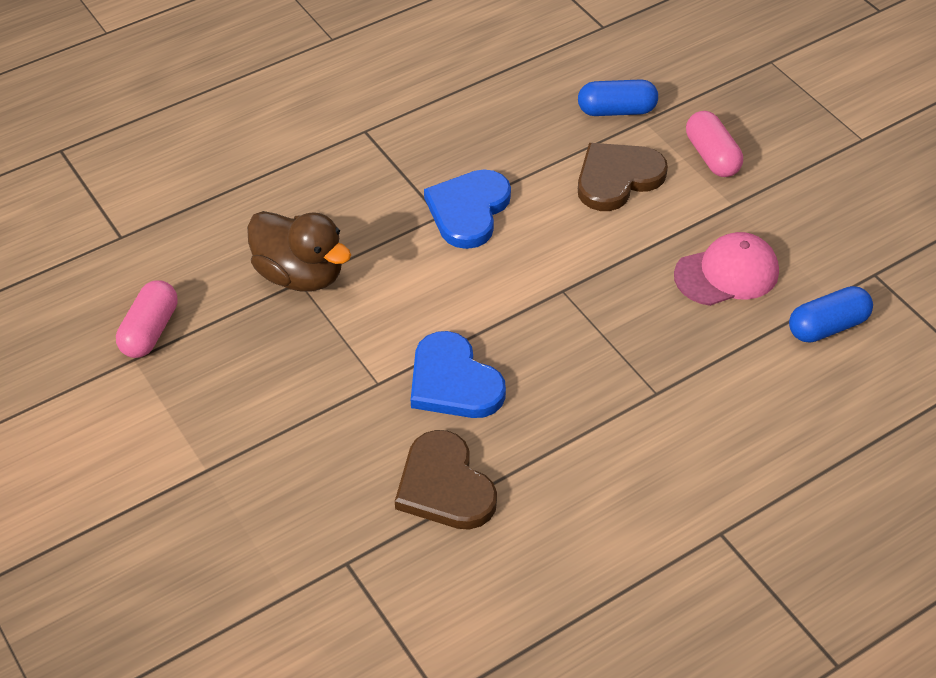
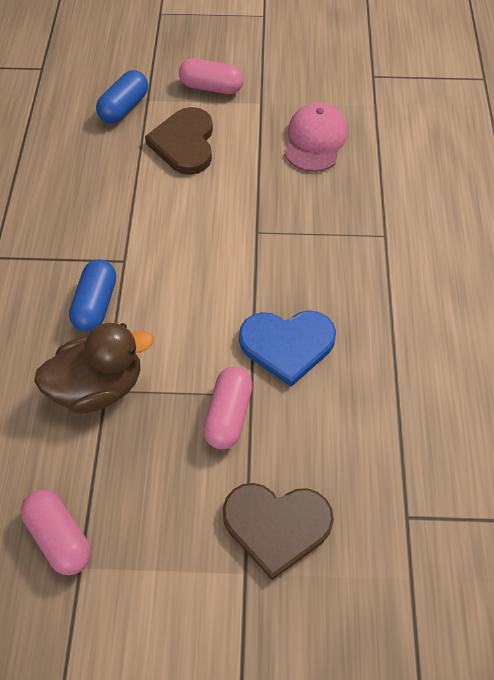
camera: 55 degrees left, 10 degrees up
(345, 377) = (228, 414): none -> pink capsule
(444, 486) = (378, 407): brown heart -> brown heart (276, 525)
(468, 210) = (135, 241): blue heart -> none
(827, 326) = (396, 121): blue capsule -> blue capsule (96, 304)

